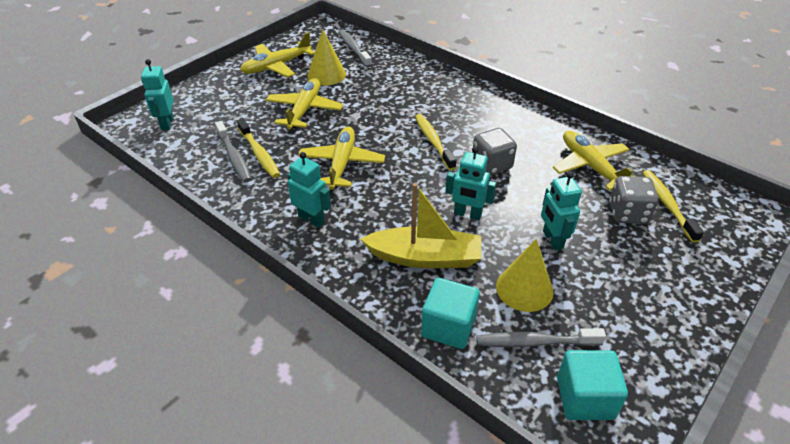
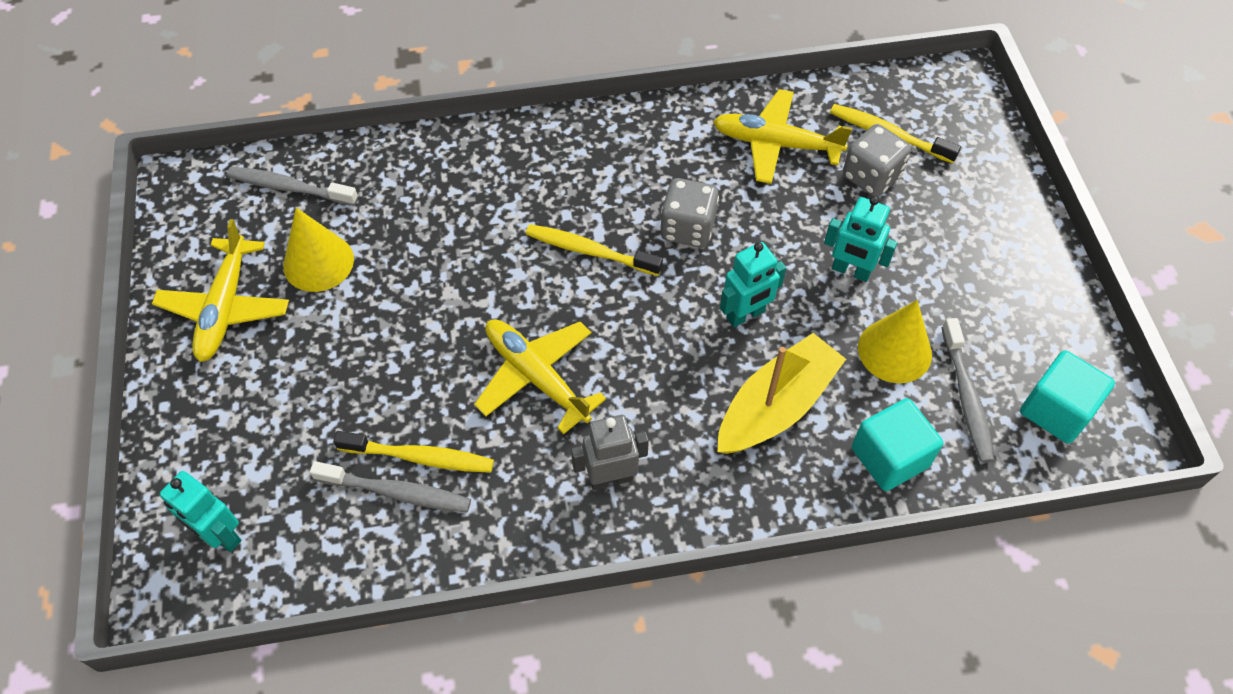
camera: 50 degrees left, 15 degrees up
(304, 110) = (376, 343): yellow plane -> none
(311, 219) = (611, 478): turquoise robot -> grey robot
(535, 342) = (966, 397): grey toothbrush -> grey toothbrush turned 45 degrees counterclockwise

